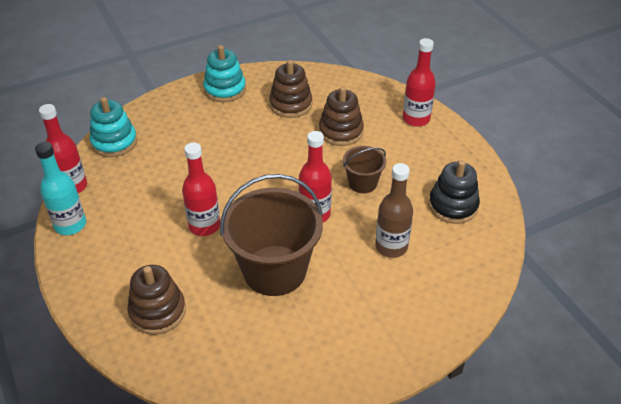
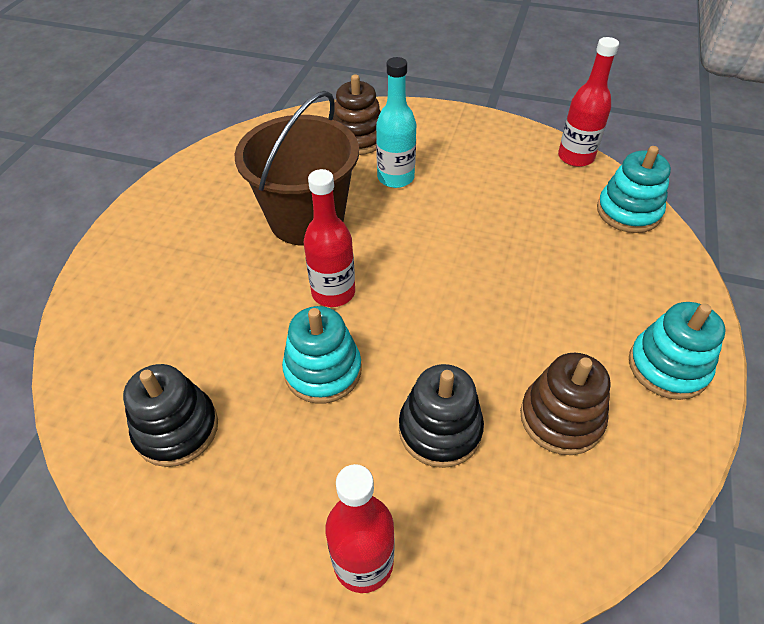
camera: 135 degrees right, 5 degrees up
(70, 225) = (518, 137): turquoise bottle -> turquoise bottle (395, 178)
(204, 226) = (419, 208): red bottle -> none
(341, 131) = (440, 429): brown stacking toy -> black stacking toy
(362, 183) = (323, 371): brown bucket -> turquoise stacking toy
(391, 246) = (213, 318): brown bottle -> none

